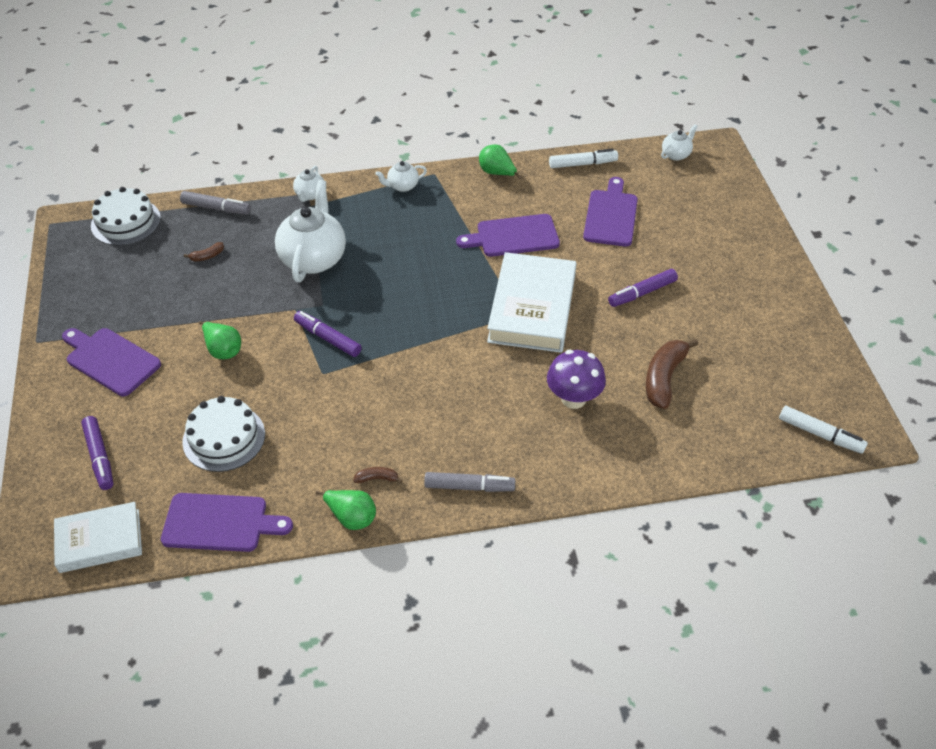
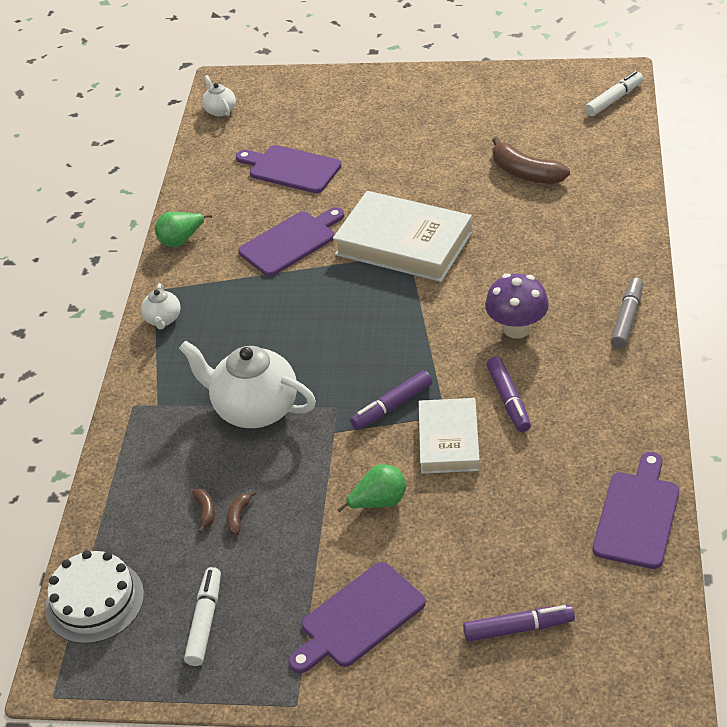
camera: 70 degrees left, 5 degrees down
(100, 540) = (643, 627): white book -> white book (448, 440)
(216, 208) = (115, 499): grey marker -> none
(224, 438) = (517, 507): white cake -> none
(310, 195) = (136, 404): white teapot -> none
(351, 517) = (648, 408): green pear -> none
(377, 478) = (603, 384): brown banana -> brown banana (238, 517)
(513, 236) = (291, 242): purple cutting board -> purple cutting board turned 135 degrees counterclockwise
(573, 398) = (534, 233): purple mushroom -> purple mushroom (516, 328)
(582, 164) = (200, 175): white marker -> white marker (205, 621)
(642, 293) = (411, 167): purple marker -> purple marker (508, 400)

